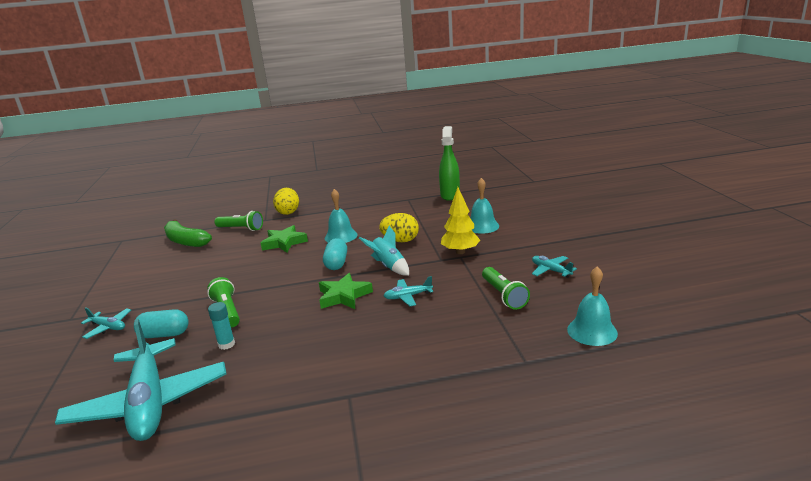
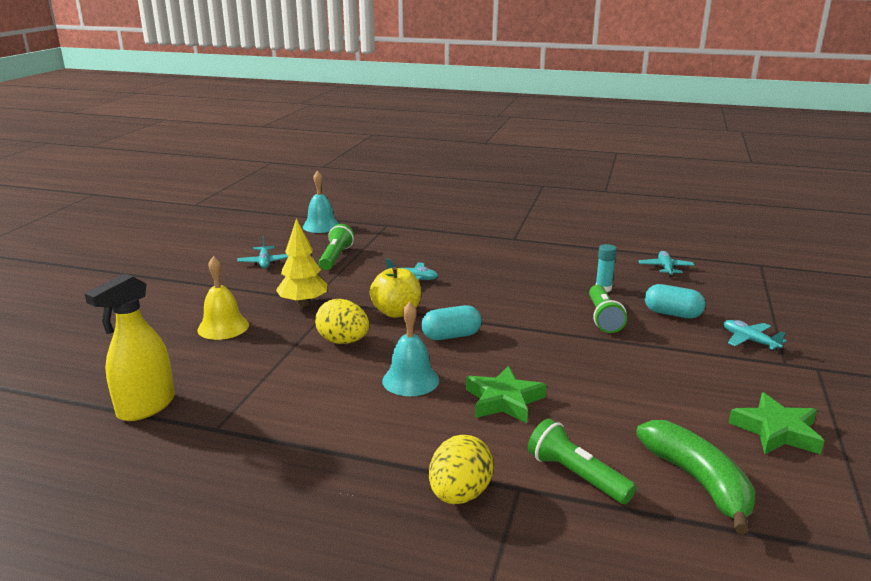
camera: 155 degrees left, 0 degrees up
(149, 402) = (665, 268): turquoise plane -> turquoise plane, size x0.42
(336, 263) = (451, 336): turquoise capsule -> turquoise capsule turned 45 degrees clockwise
(344, 296) = (471, 297): green star -> green star (776, 431)
(389, 266) = (396, 312): turquoise rocket -> yellow apple
(450, 195) = (146, 407): green spray bottle -> yellow spray bottle
(482, 226) = (223, 327): turquoise bell -> yellow bell

